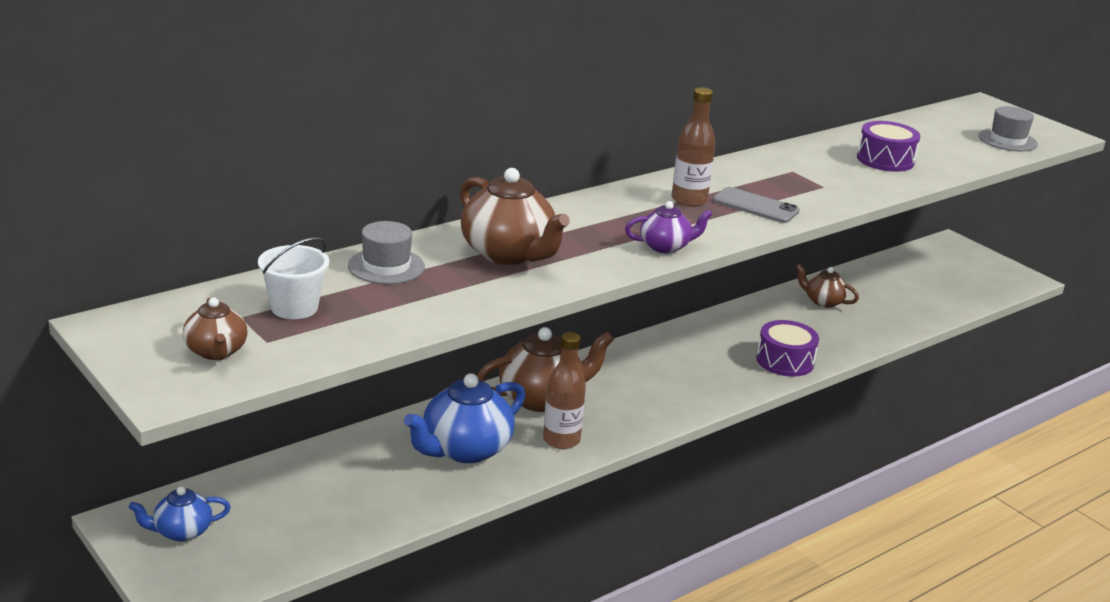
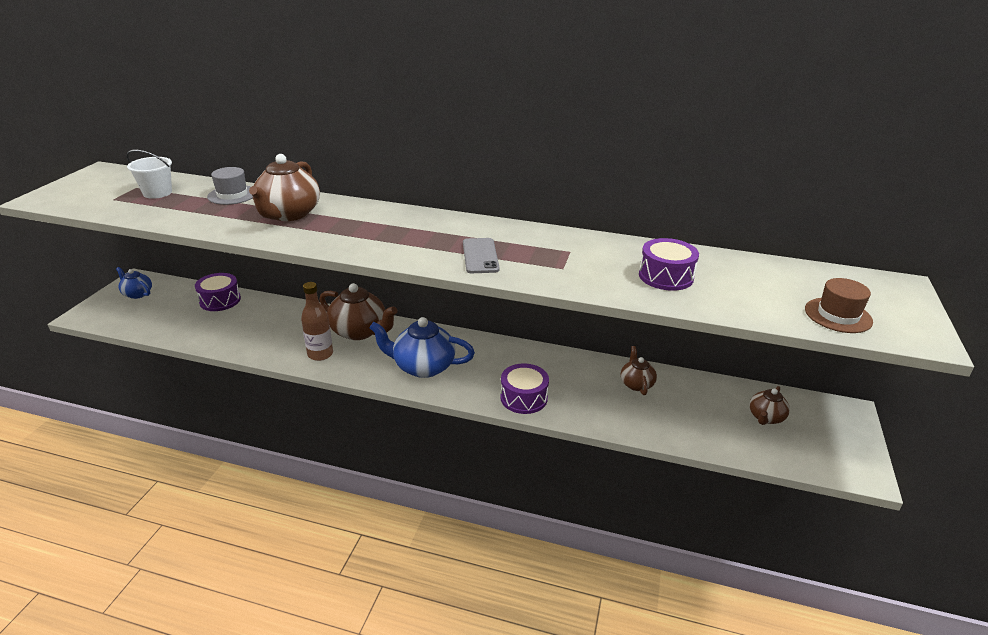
camera: 55 degrees right, 5 degrees up
(216, 352) = (91, 194): brown teapot -> brown teapot (765, 417)
(314, 468) = (220, 300): none -> purple drum
(465, 450) = (278, 330): blue teapot -> blue teapot (423, 367)
(665, 246) = (363, 248): purple teapot -> none
(689, 200) = (452, 235): brown bottle -> none
(1007, 140) = (838, 315): grey hat -> brown hat

